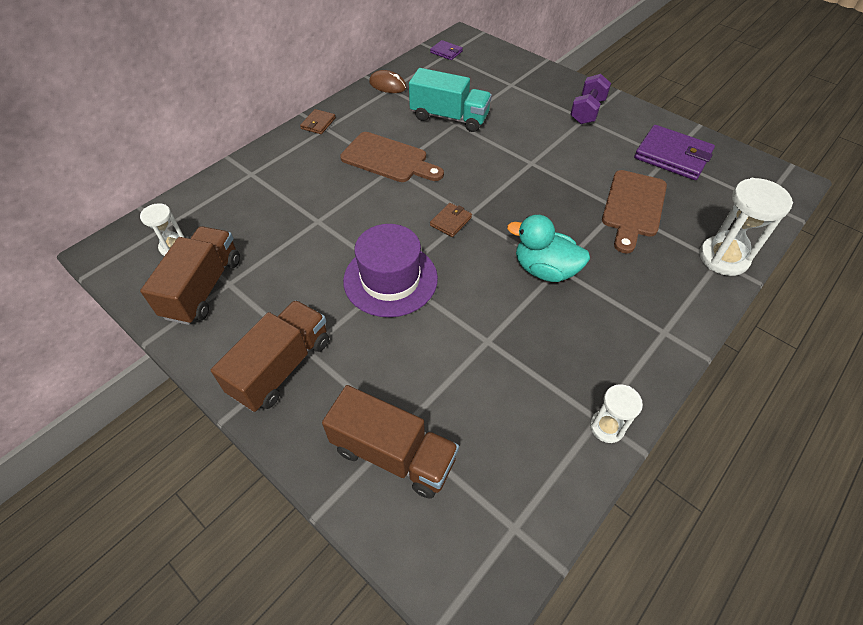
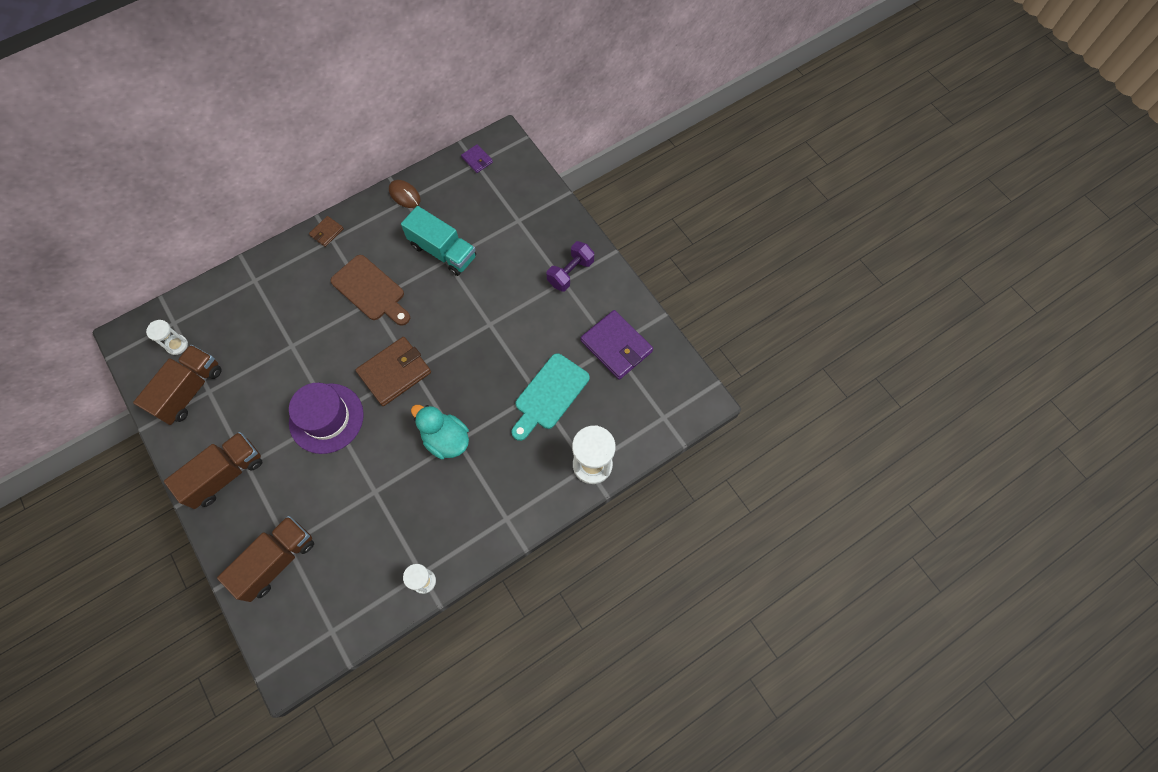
camera: 15 degrees right, 15 degrees up
(393, 454) = (277, 561): brown truck -> brown truck turned 90 degrees counterclockwise
(450, 221) = (394, 372): brown wallet -> brown wallet, size x2.02
(633, 207) = (549, 395): brown cutting board -> turquoise cutting board

